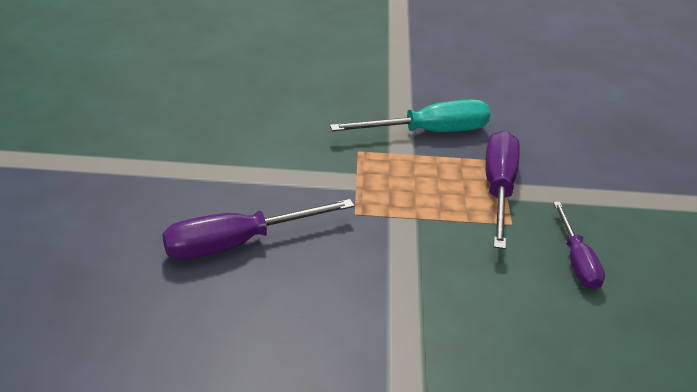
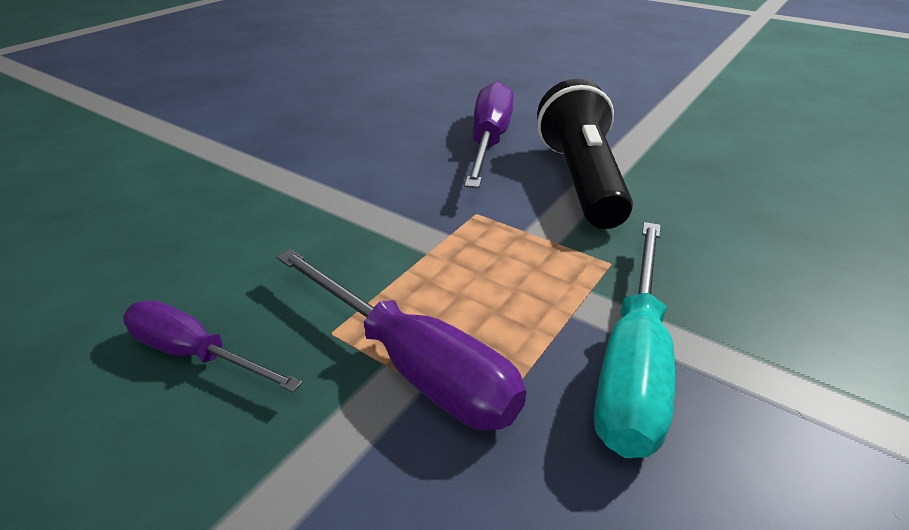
camera: 125 degrees right, 0 degrees up
(268, 180) = (581, 180): none -> black flashlight

